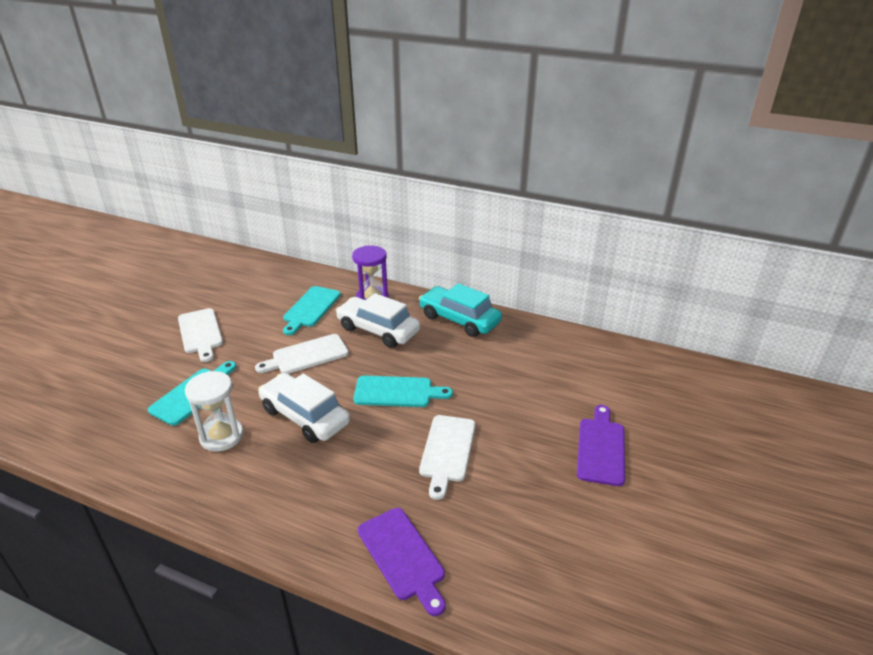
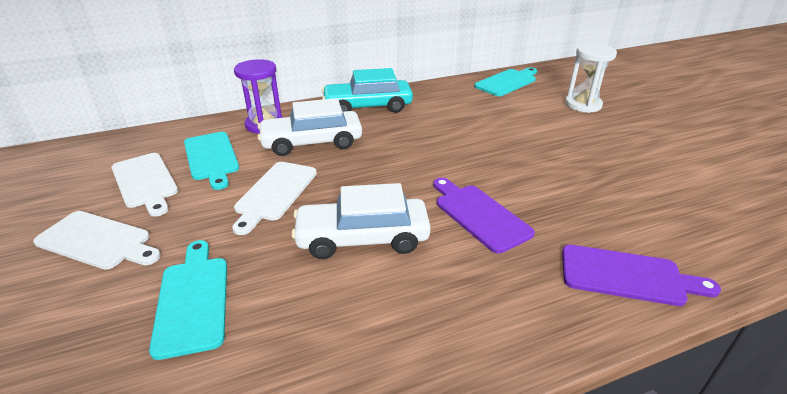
camera: 45 degrees left, 0 degrees up
(221, 436) = (303, 313): white hourglass -> white hourglass (583, 105)
(397, 392) = (409, 174): turquoise cutting board -> turquoise cutting board (507, 82)
(447, 451) = (518, 188): white cutting board -> white cutting board (145, 182)
(601, 448) = (592, 131): purple cutting board -> purple cutting board (479, 215)

